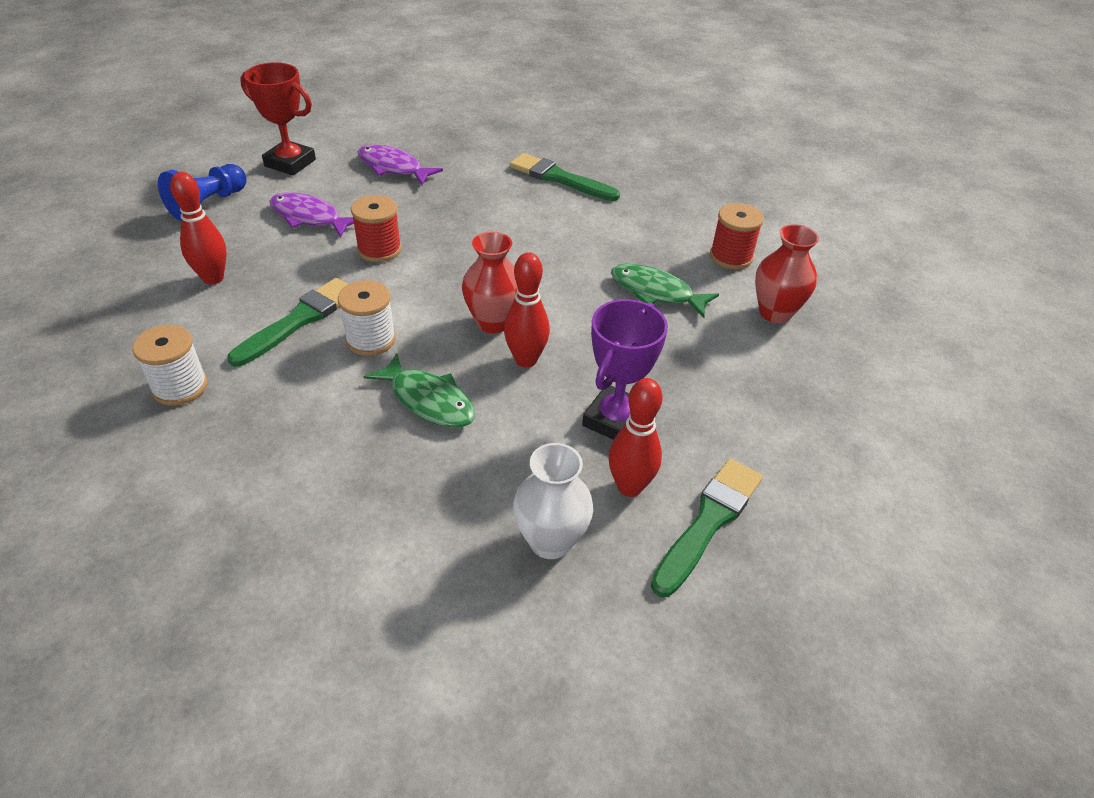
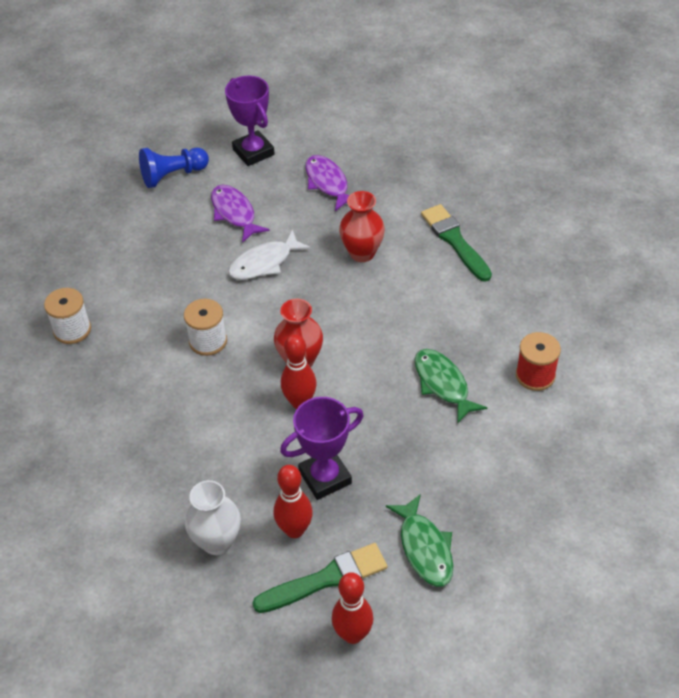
camera: 35 degrees right, 5 degrees up
(213, 278) = (139, 247): red bowling pin -> red bowling pin (353, 634)
(290, 163) = (253, 152): red trophy -> purple trophy
(299, 320) = (172, 305): green brush -> none
(379, 249) = (264, 263): red spool -> white fish
(428, 400) = (213, 406): green fish -> green fish (424, 548)
(775, 313) = (524, 442): red vase -> red vase (362, 253)

